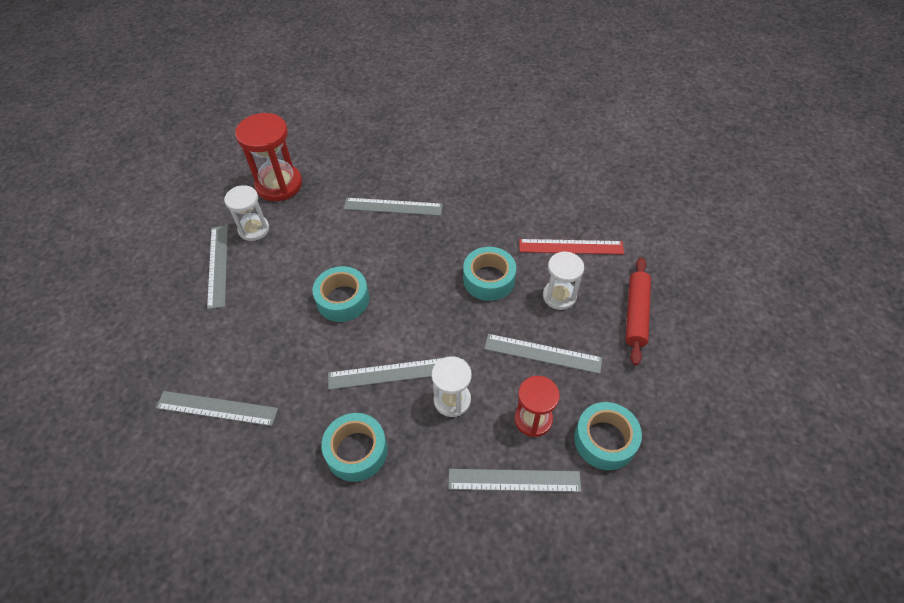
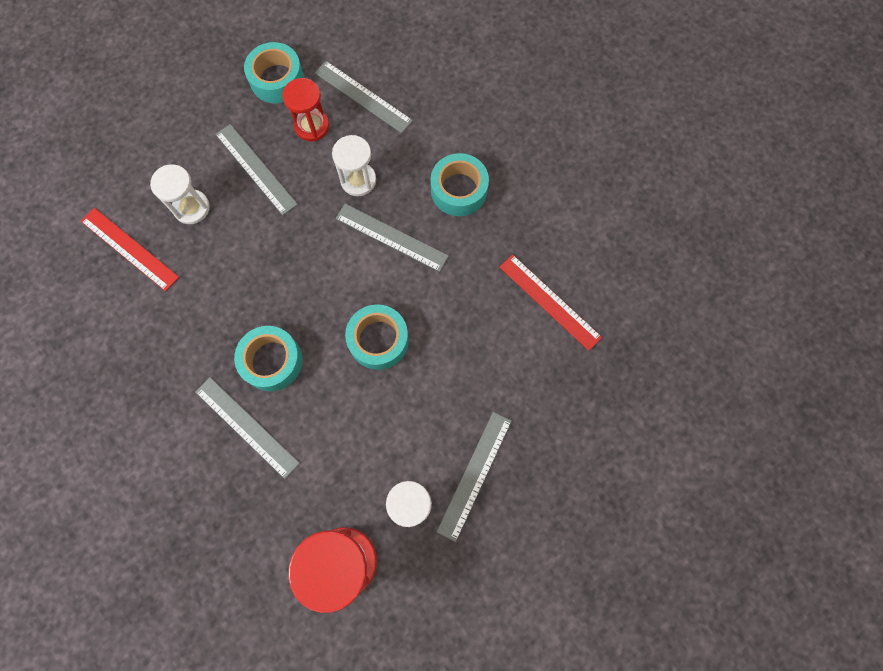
camera: 145 degrees left, 20 degrees up
(217, 408) = (549, 302): grey ruler -> red ruler
(489, 279) = (233, 267): turquoise tape -> turquoise tape (272, 361)
(636, 314) = (149, 149): red rolling pin -> none

